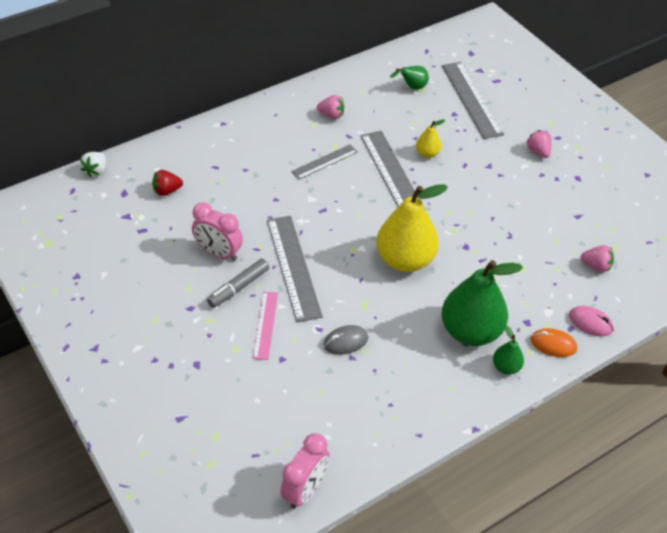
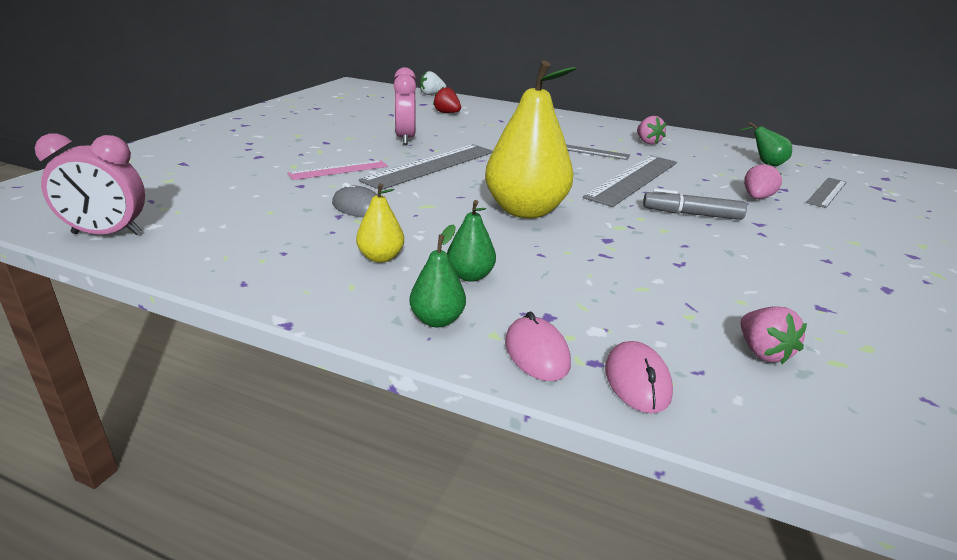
camera: 55 degrees right, 20 degrees down
(238, 287) = (373, 152): grey marker -> grey marker (691, 214)
(427, 153) = (698, 188): yellow pear -> yellow pear (381, 257)
(470, 331) = (470, 276): green pear -> green pear, size x0.46
(471, 99) = (827, 192): grey ruler -> grey ruler, size x0.58
(538, 151) = (856, 248): pink strawberry -> pink strawberry (757, 198)
(553, 344) = (536, 353): orange mouse -> pink mouse

